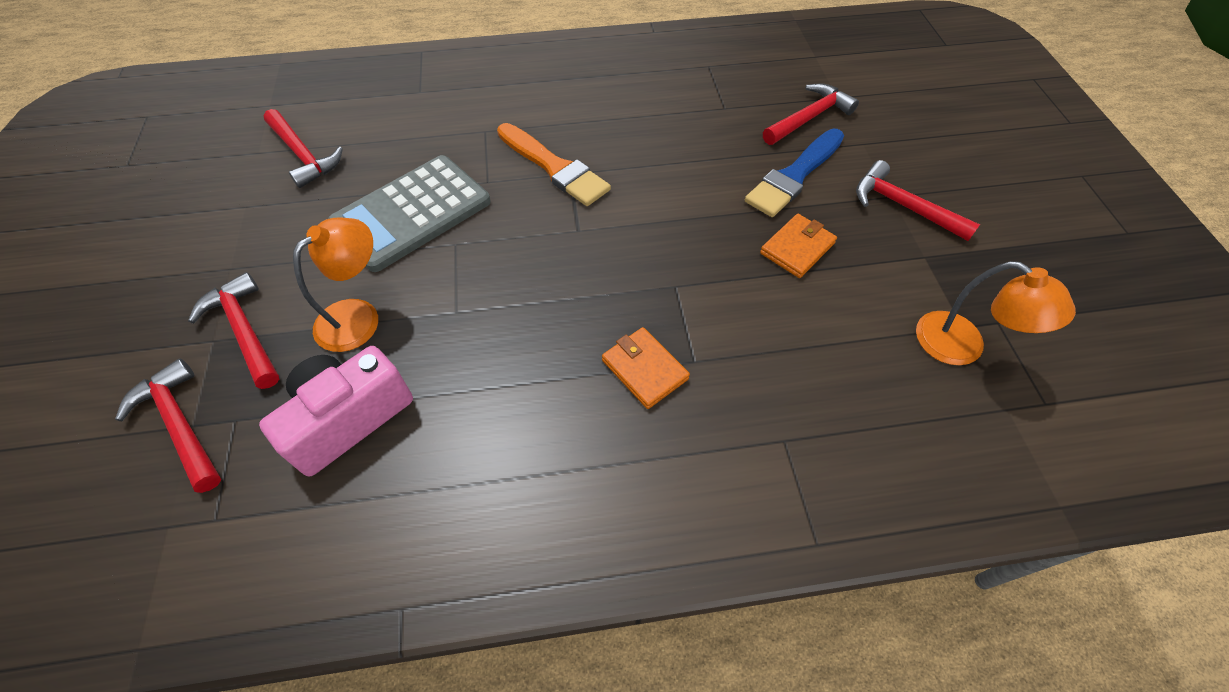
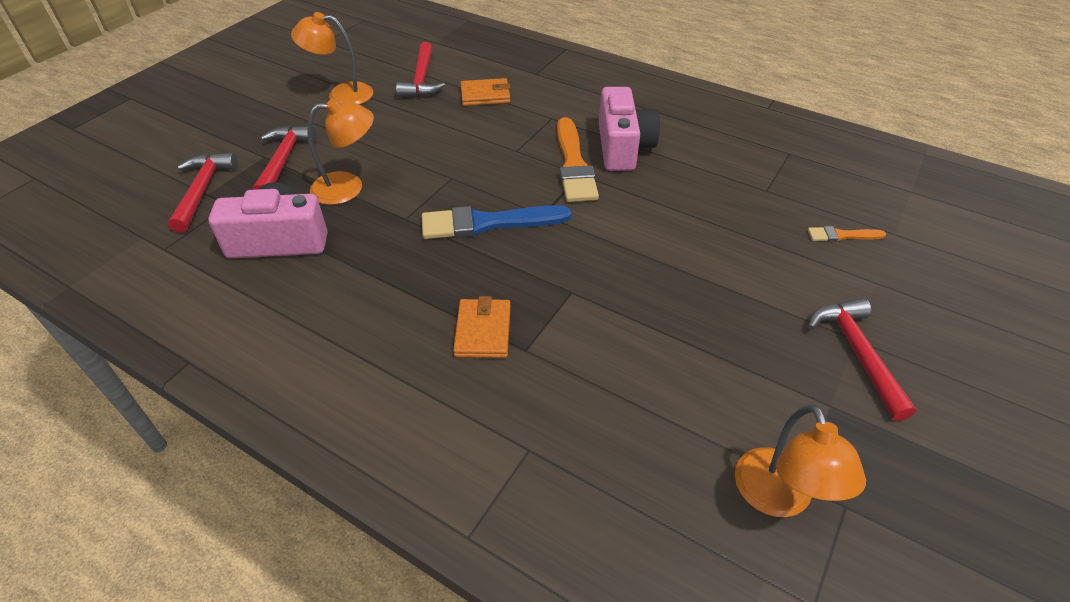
camera: 40 degrees right, 10 degrees down
(226, 219) = (341, 94): none -> orange lamp
(411, 213) = (446, 145): grey calculator -> none
(578, 128) = (623, 147): none -> pink camera
(794, 176) = (772, 271): blue brush -> blue brush (488, 223)
(797, 248) = (707, 325): orange wallet -> orange wallet (485, 95)
(809, 118) = (842, 235): red hammer -> orange brush

